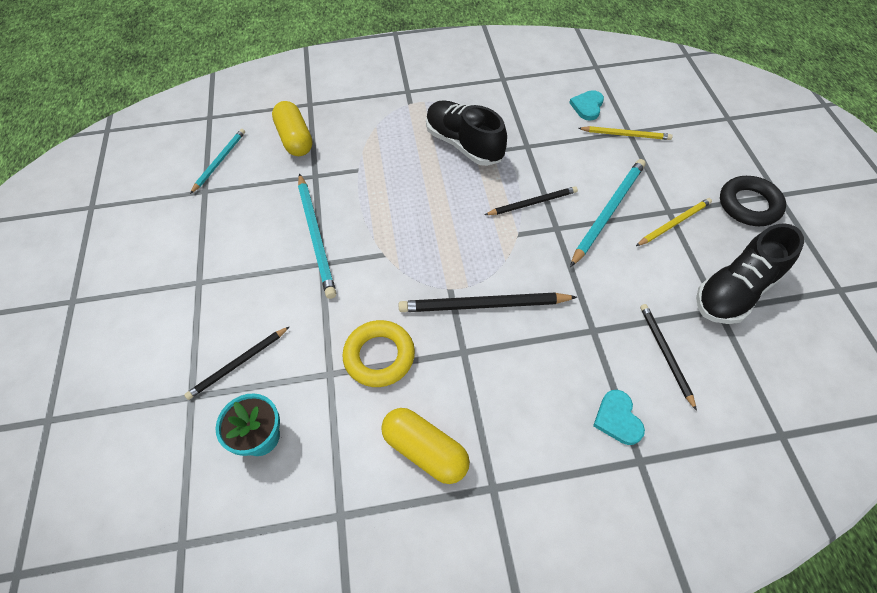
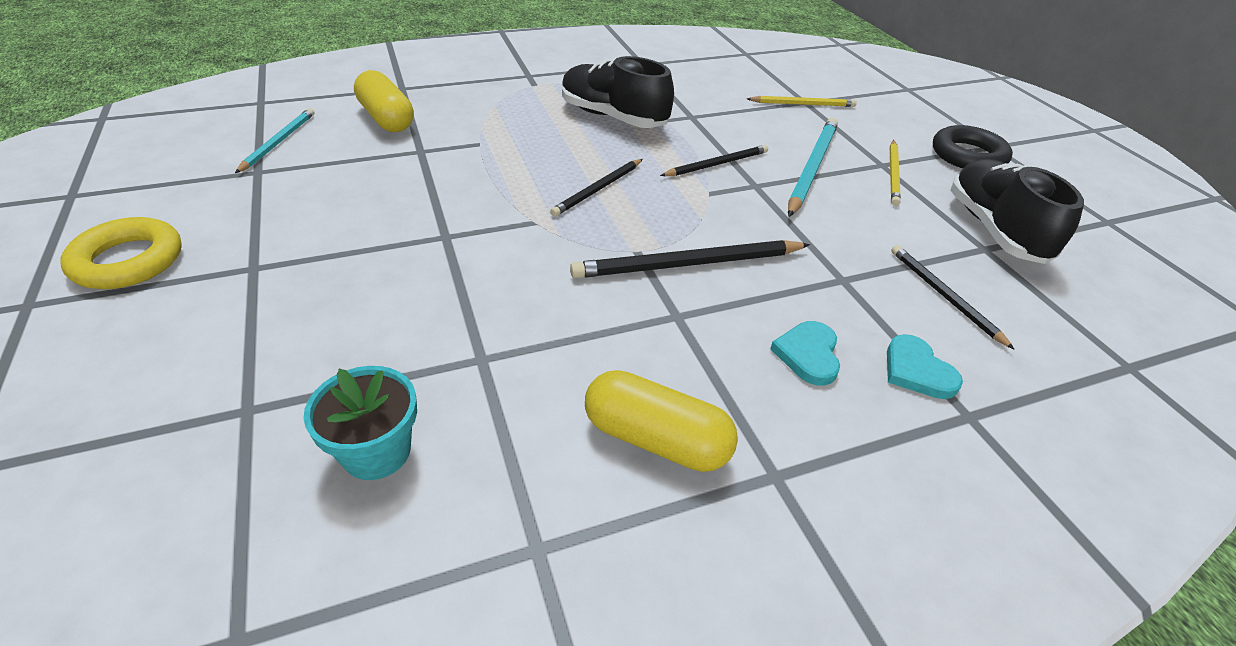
camera: 15 degrees left, 15 degrees down
(238, 364) = (327, 360): black pencil -> black pencil (598, 189)
(316, 236) = (432, 209): turquoise pencil -> none
(379, 356) = (554, 331): yellow ring -> yellow ring (128, 261)
(587, 106) = (749, 83): turquoise heart -> turquoise heart (808, 354)
(674, 223) = (893, 174): yellow pencil -> yellow pencil turned 150 degrees clockwise
(736, 291) = (995, 230): black shoe -> black shoe turned 135 degrees clockwise

